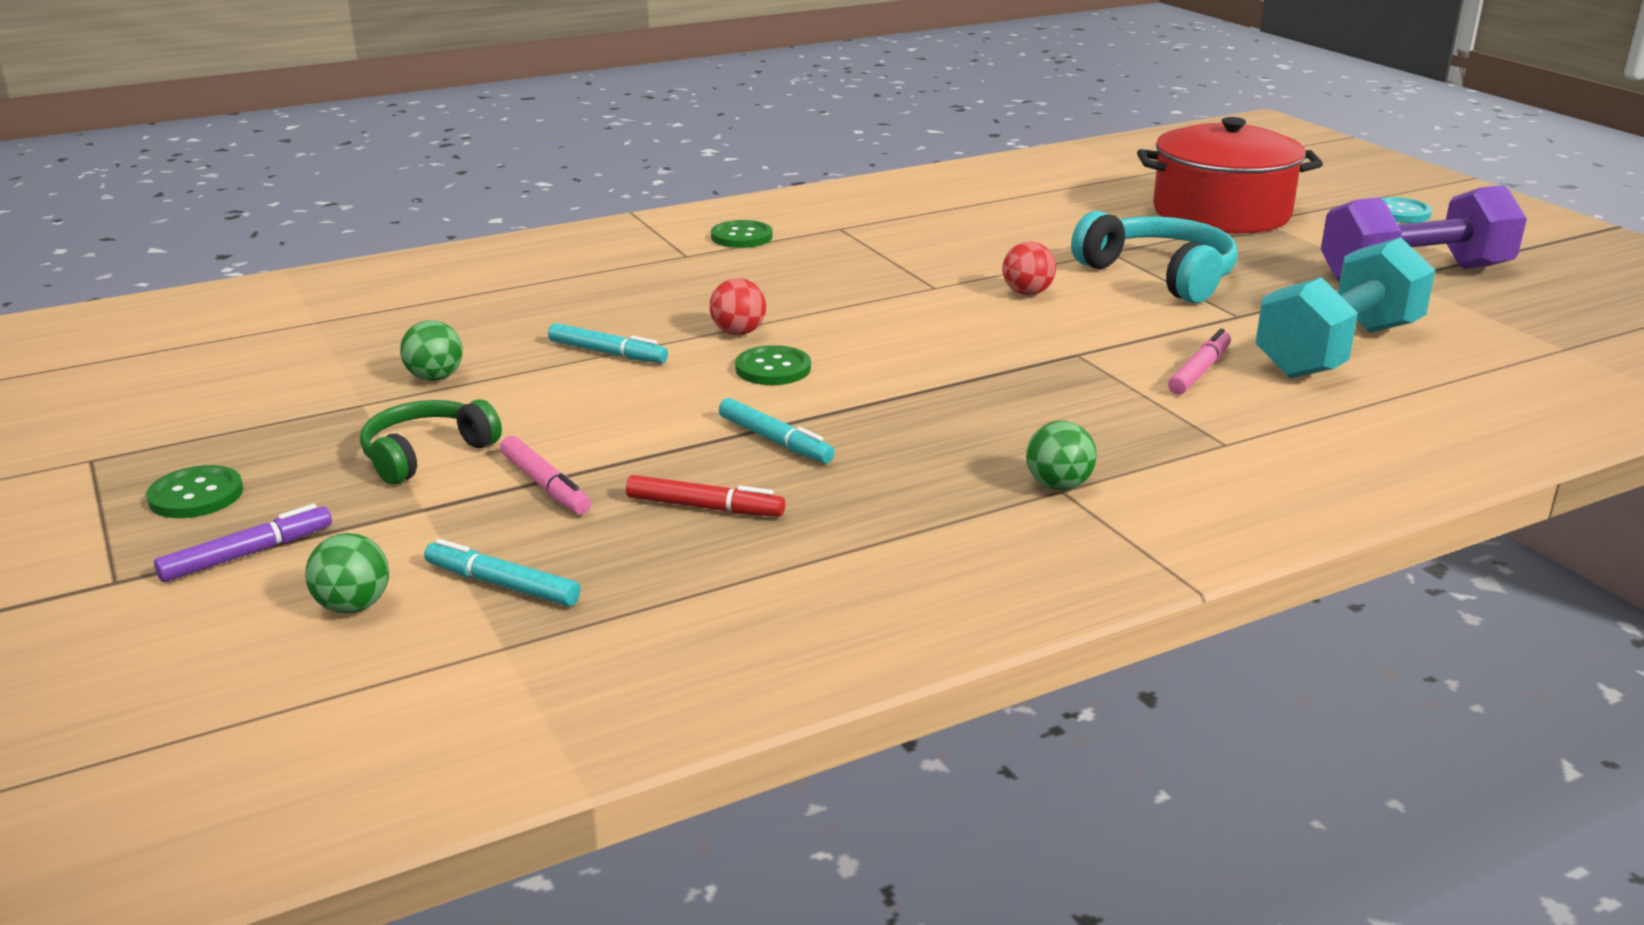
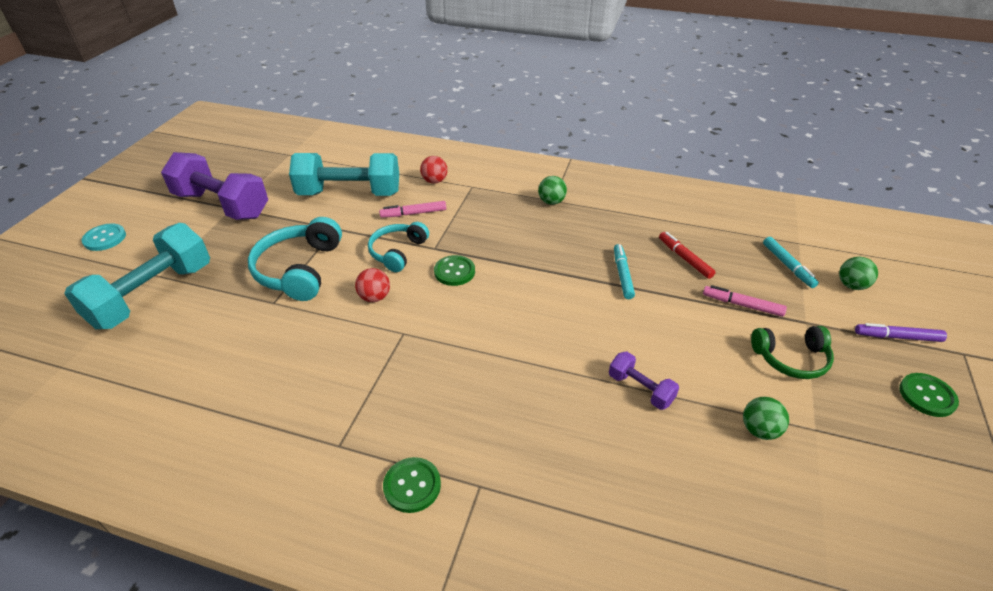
camera: 135 degrees left, 15 degrees up
(545, 485) = (742, 305): pink marker -> pink marker turned 75 degrees counterclockwise
(608, 353) = (640, 389): turquoise marker -> purple dumbbell
(738, 332) = (552, 361): red ball -> red ball (434, 181)
(773, 368) = (570, 319): green button -> green button (454, 272)
(1106, 331) = (397, 252): none -> turquoise headphones
(1221, 213) = (152, 295): red pot -> turquoise dumbbell

